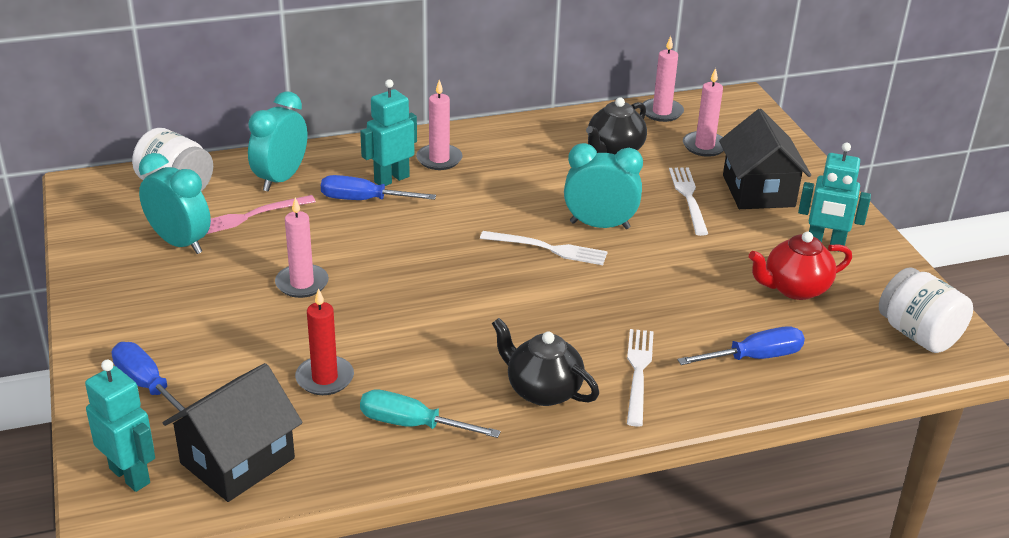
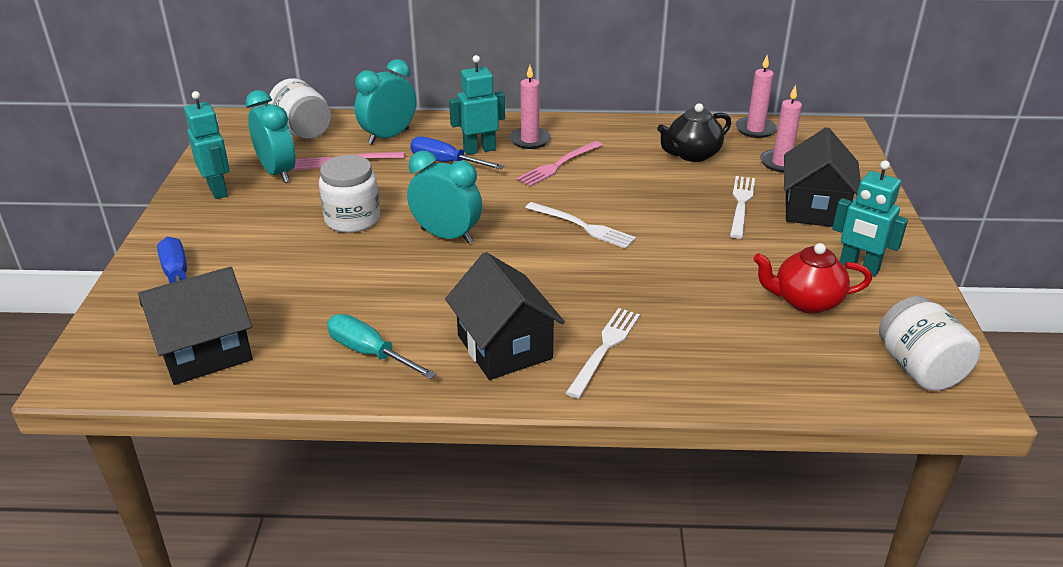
camera: 20 degrees right, 0 degrees up
(130, 475) = (114, 346): turquoise robot -> turquoise robot (218, 190)
(302, 283) = (352, 219): pink candle -> white jar
(325, 378) = (321, 299): red candle -> none
(485, 183) = (558, 165): none -> pink fork
(542, 390) = (504, 347): black teapot -> black house
(599, 225) = (642, 214): turquoise clock -> turquoise clock (446, 236)
(754, 357) = (729, 357): blue screwdriver -> none

